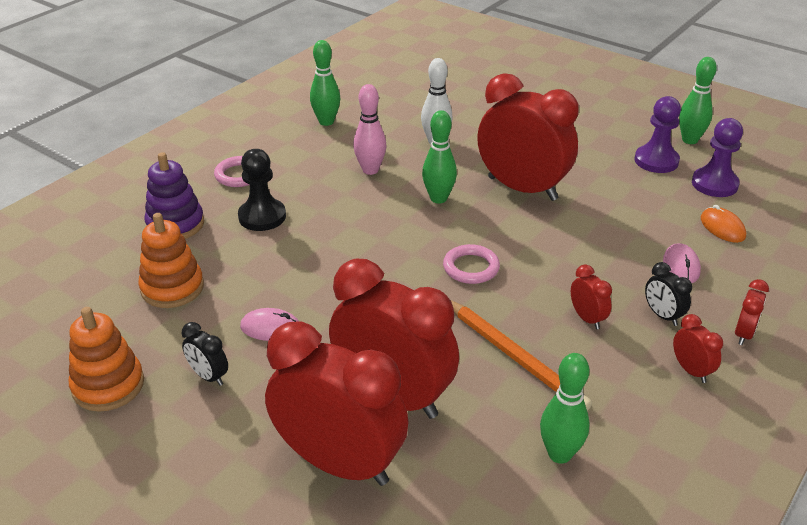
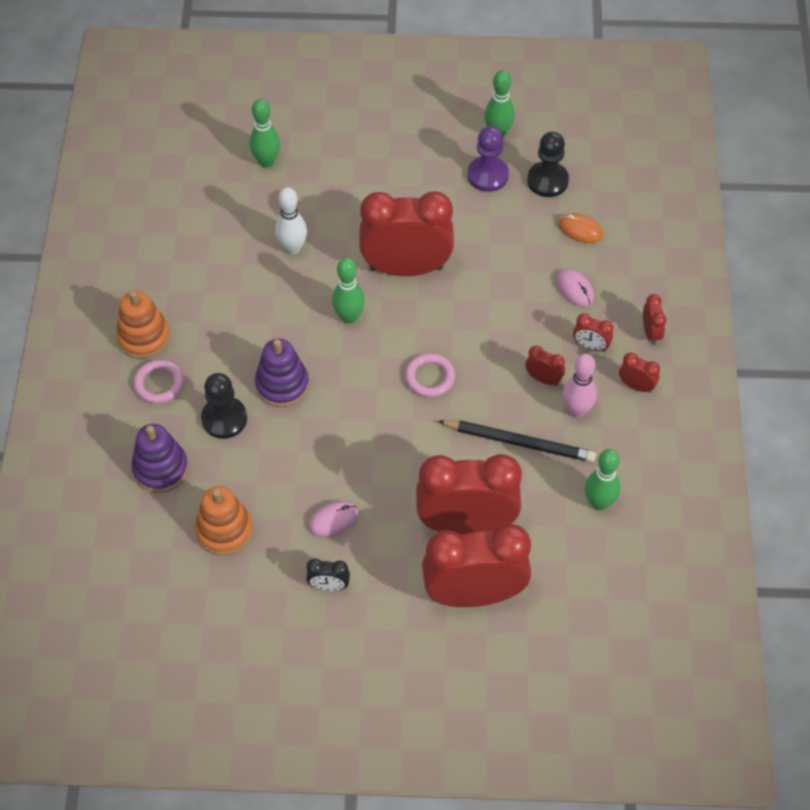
camera: 35 degrees left, 20 degrees up
(108, 385) = (266, 637): orange stacking toy -> orange stacking toy (144, 337)
(326, 122) = (174, 274): green bowling pin -> green bowling pin (266, 161)
(334, 216) = (282, 384): none -> purple stacking toy
(370, 170) = (266, 315): pink bowling pin -> pink bowling pin (576, 410)
(515, 356) = (519, 442): orange pencil -> black pencil
(662, 316) = (590, 346): black clock -> red clock
(714, 184) = (547, 181): purple pawn -> black pawn

